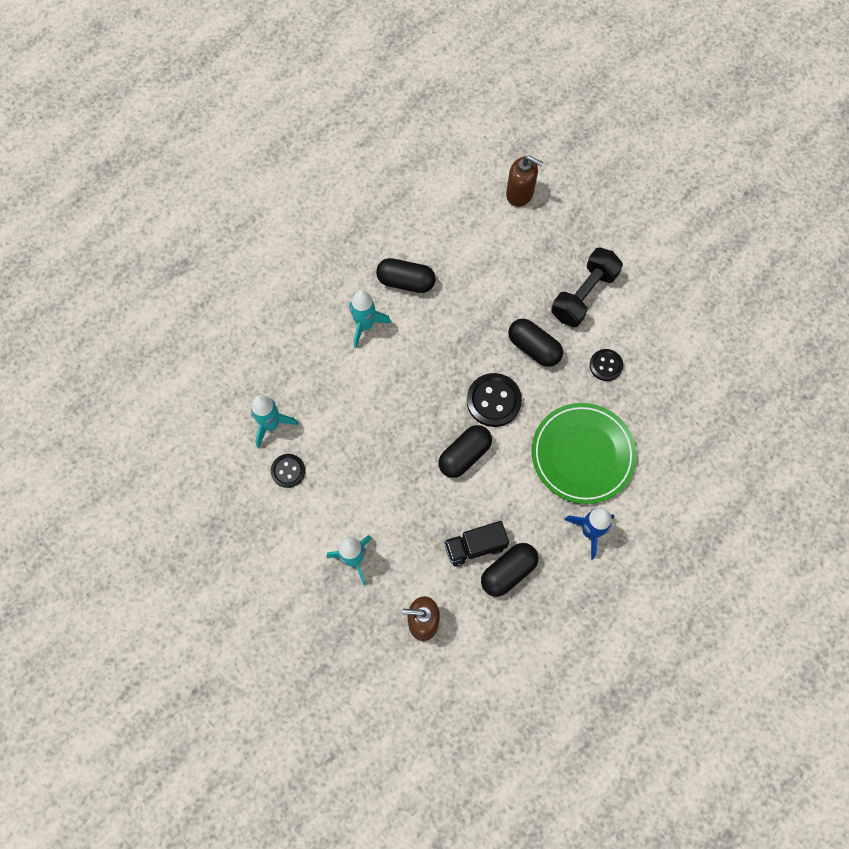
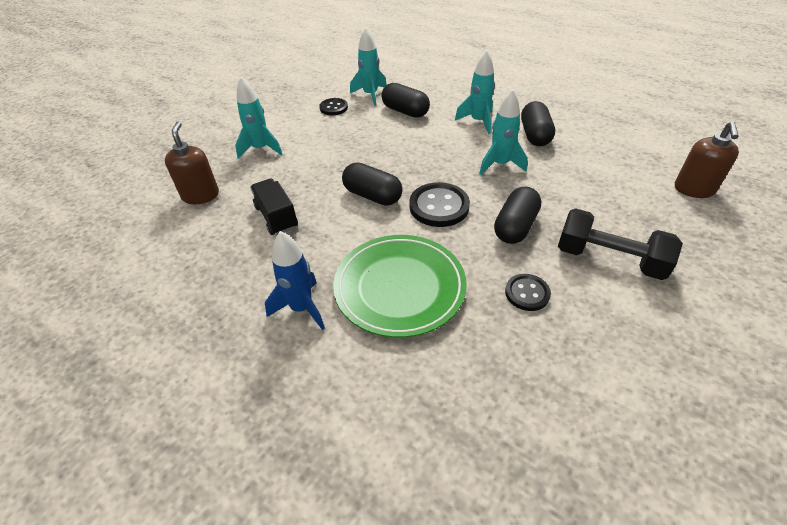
camera: 80 degrees right, 25 degrees down
(446, 330) = (500, 165): none -> turquoise rocket
(508, 572) = (249, 245): black capsule -> black capsule (405, 111)

